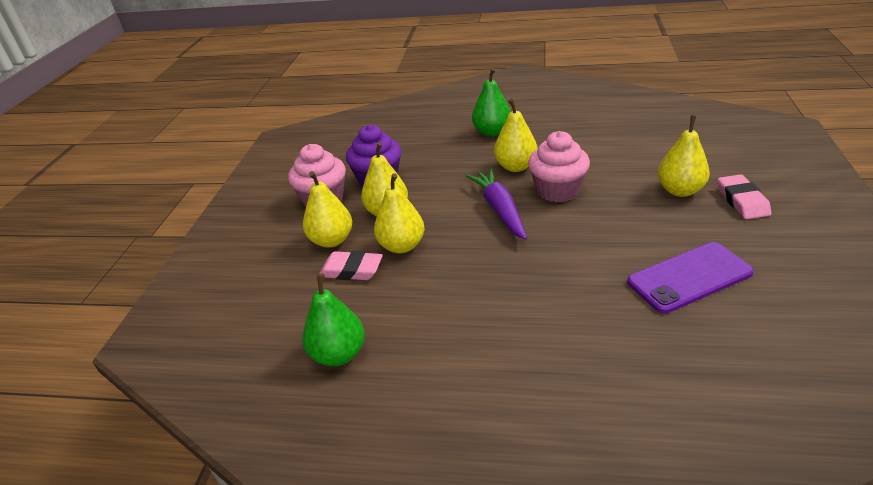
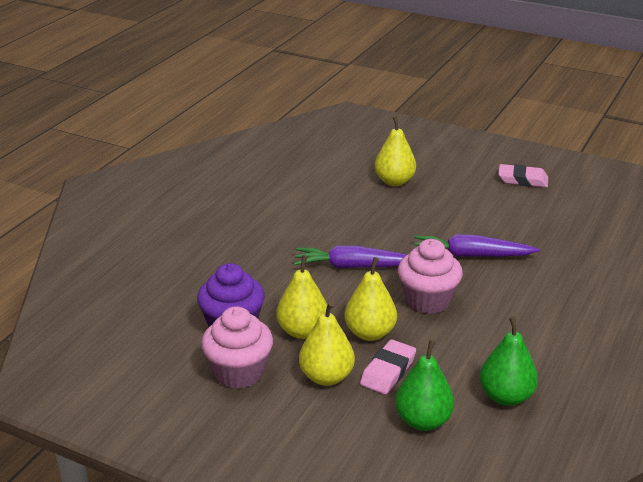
camera: 75 degrees left, 5 degrees down
(492, 132) = (206, 235): green pear -> green pear (423, 421)
(516, 166) = (287, 240): yellow pear -> none
(557, 191) = (348, 231): pink cupcake -> pink cupcake (427, 300)
(578, 275) = (471, 255): none -> purple carrot
(689, 277) = (500, 214): purple phone -> none
(742, 201) = (427, 165): pink eraser -> pink eraser (522, 180)

